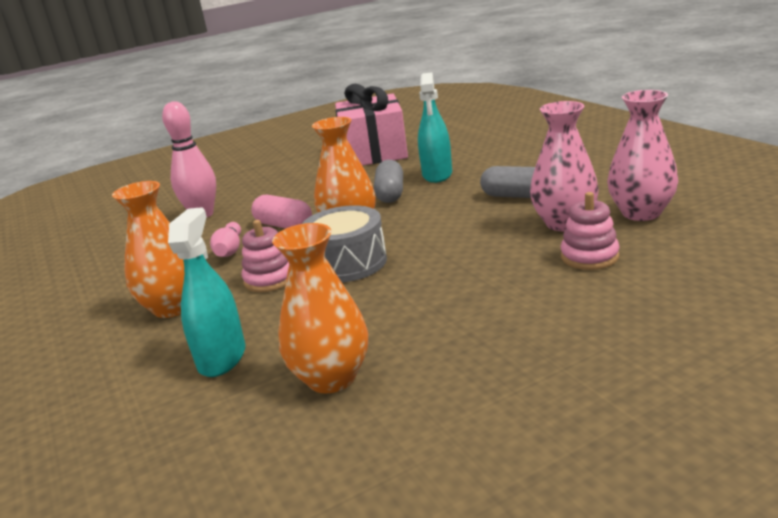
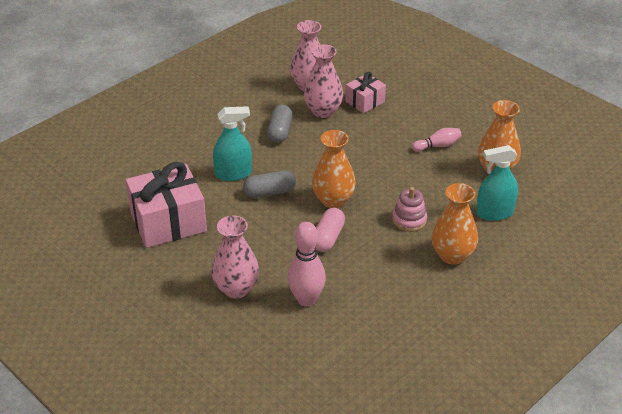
camera: 110 degrees left, 15 degrees up
(229, 250) = (371, 256): pink bowling pin -> pink bowling pin (438, 146)
(252, 184) = (236, 289): none -> pink vase
(347, 262) = (382, 190): grey drum -> none
(589, 256) = (365, 101): pink stacking toy -> pink gift

